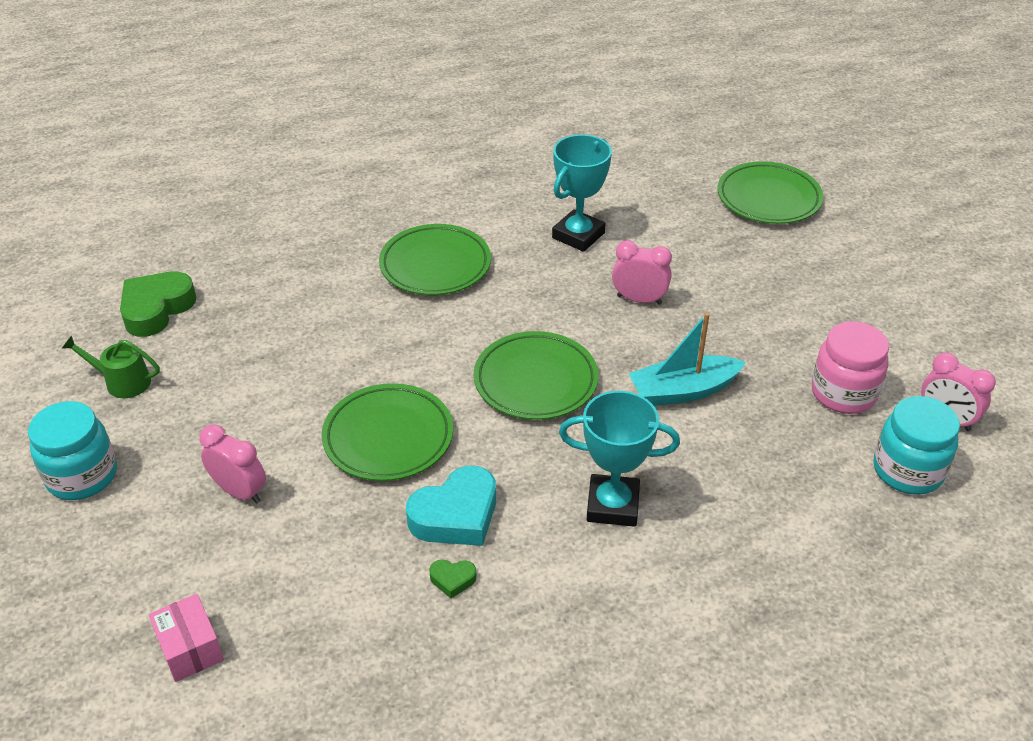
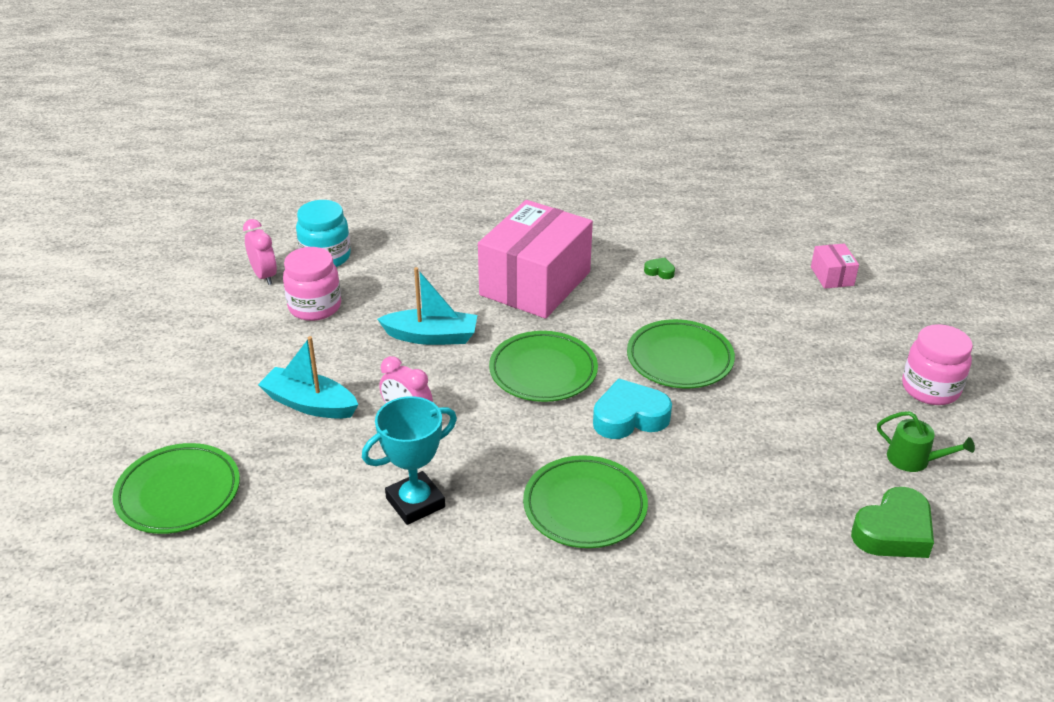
camera: 160 degrees left, 5 degrees down
(82, 476) = (930, 388): turquoise jar -> pink jar
(239, 491) = (801, 350): pink clock -> none
(456, 515) = (645, 301): turquoise heart -> turquoise heart (629, 417)
(612, 505) = (535, 283): turquoise trophy -> pink box
(739, 288) = (310, 404): none -> turquoise boat

